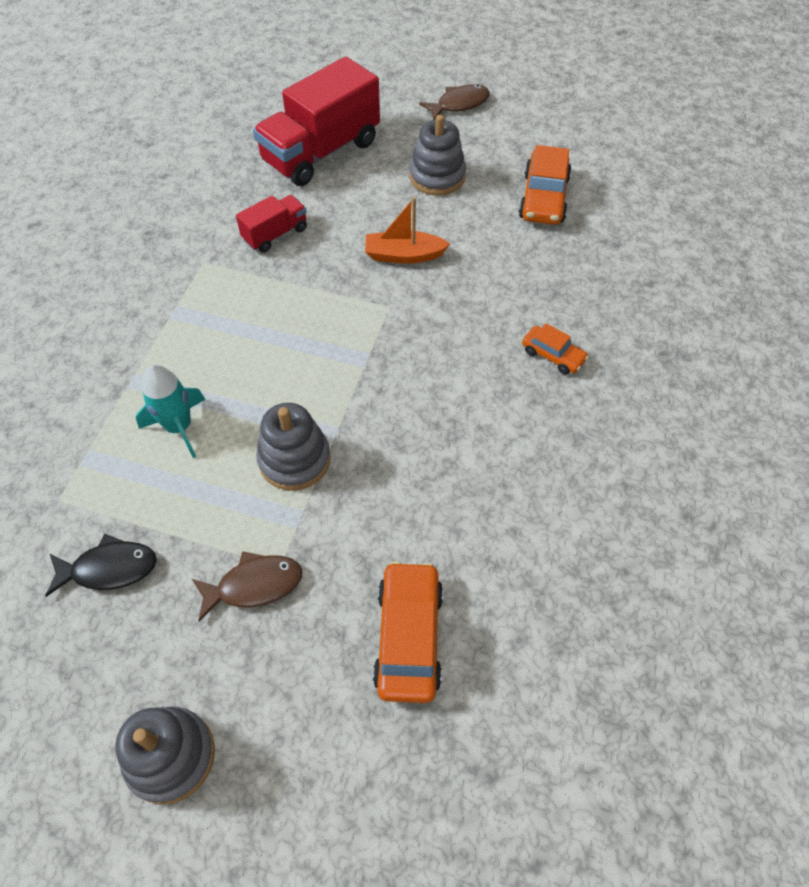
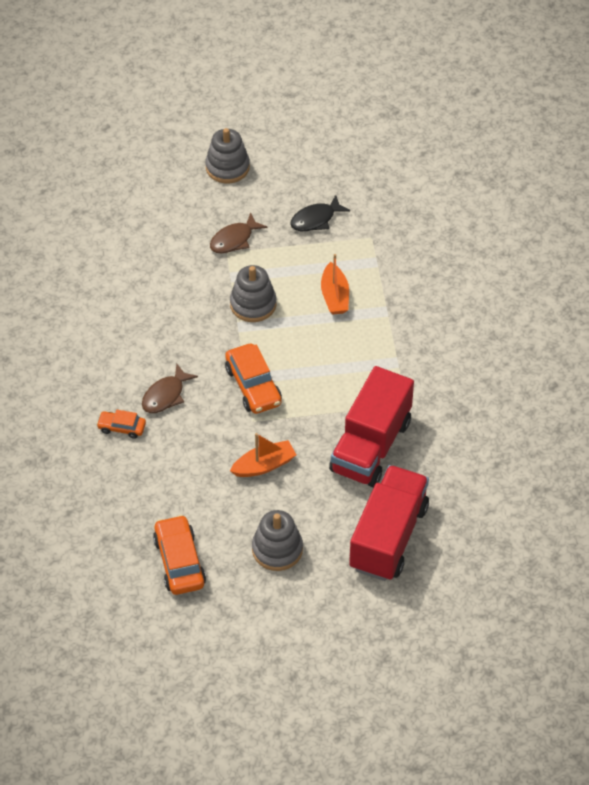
camera: 155 degrees right, 5 degrees down
(179, 427) = (334, 296): turquoise rocket -> orange boat
(275, 234) = (371, 446): red truck -> red truck, size x2.02
(408, 637) = (140, 247): orange car -> orange car (253, 386)
(459, 104) = (300, 642): brown fish -> brown fish (165, 395)

